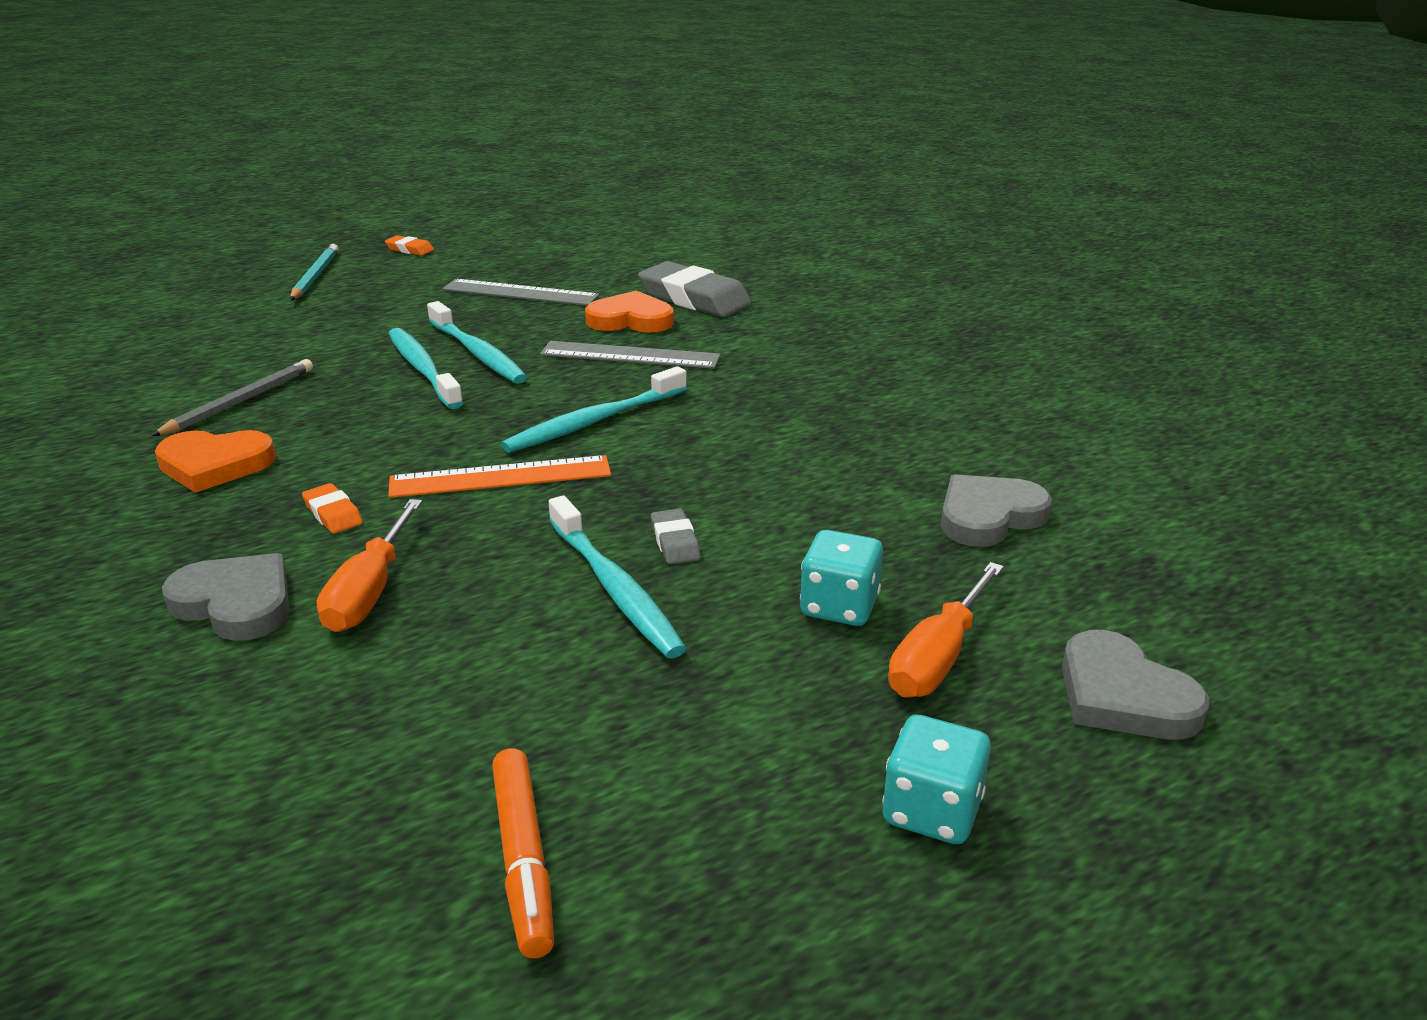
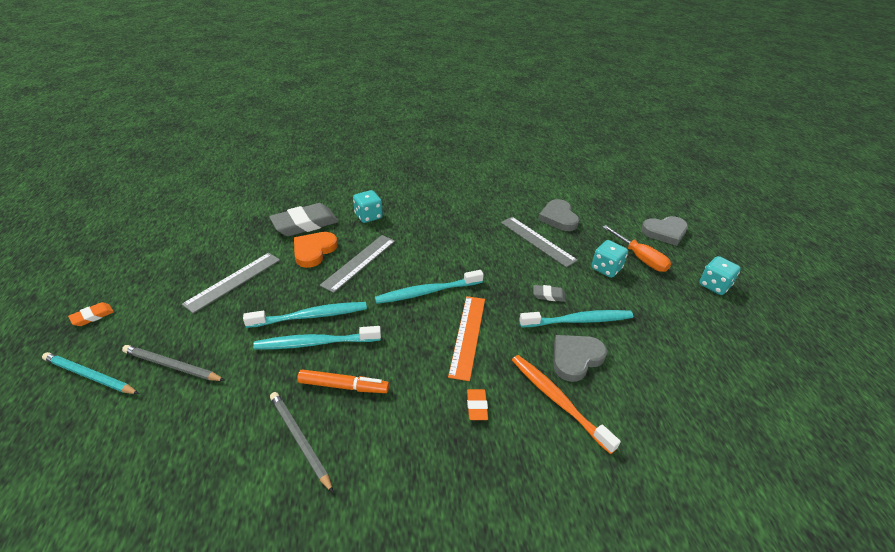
camera: 70 degrees left, 10 degrees up
(215, 465) = (389, 459): orange heart -> none
(236, 603) = (554, 457): grey heart -> grey heart (575, 358)
(333, 514) = (477, 406): orange eraser -> orange eraser turned 75 degrees counterclockwise
(345, 305) = (172, 366): none -> grey pencil
(370, 591) = (558, 400): orange screwdriver -> orange toothbrush
(523, 860) = (737, 381): orange marker -> orange marker (343, 386)
(594, 421) = (427, 292): turquoise toothbrush -> turquoise toothbrush turned 90 degrees clockwise
(766, 334) = (368, 216): none -> turquoise dice
(861, 502) = (537, 241): none -> grey ruler

